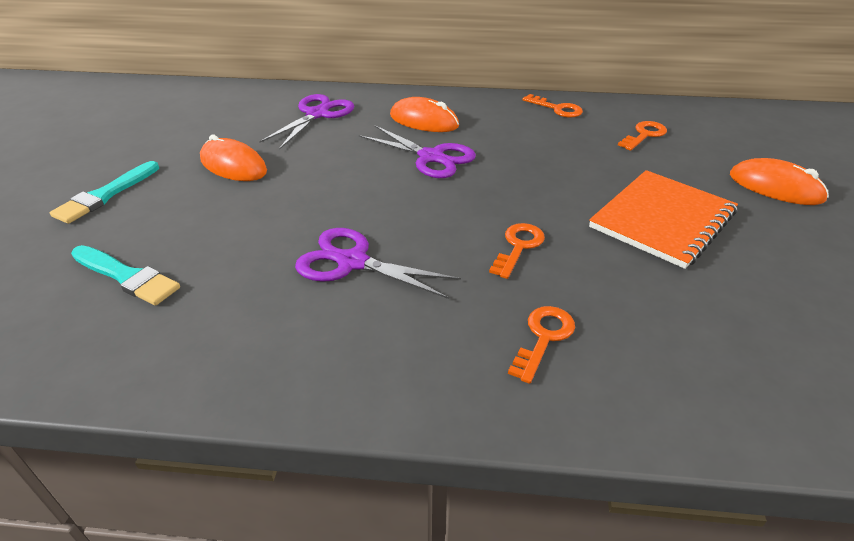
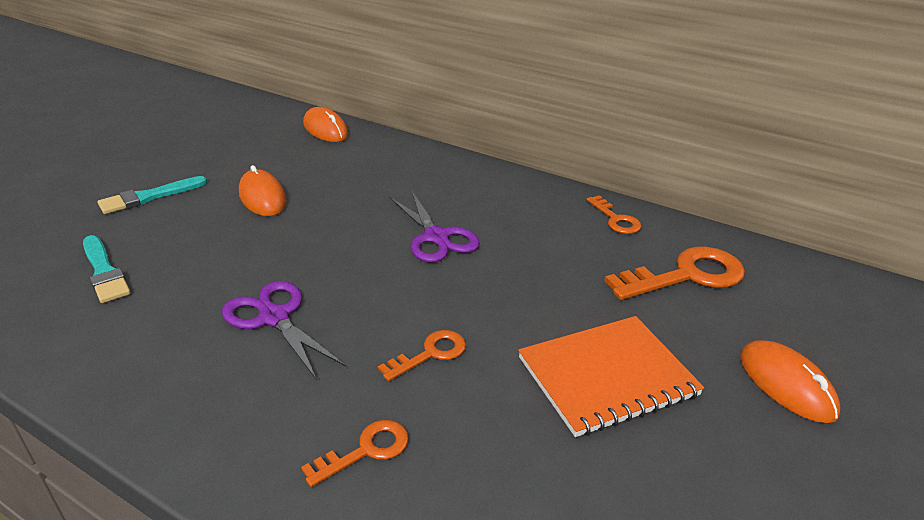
camera: 25 degrees right, 5 degrees down
(317, 114) = (375, 166): purple scissors -> none
(424, 121) = (465, 197): orange mouse -> orange mouse (325, 129)
(644, 135) = (686, 276): orange key -> orange key, size x1.81

